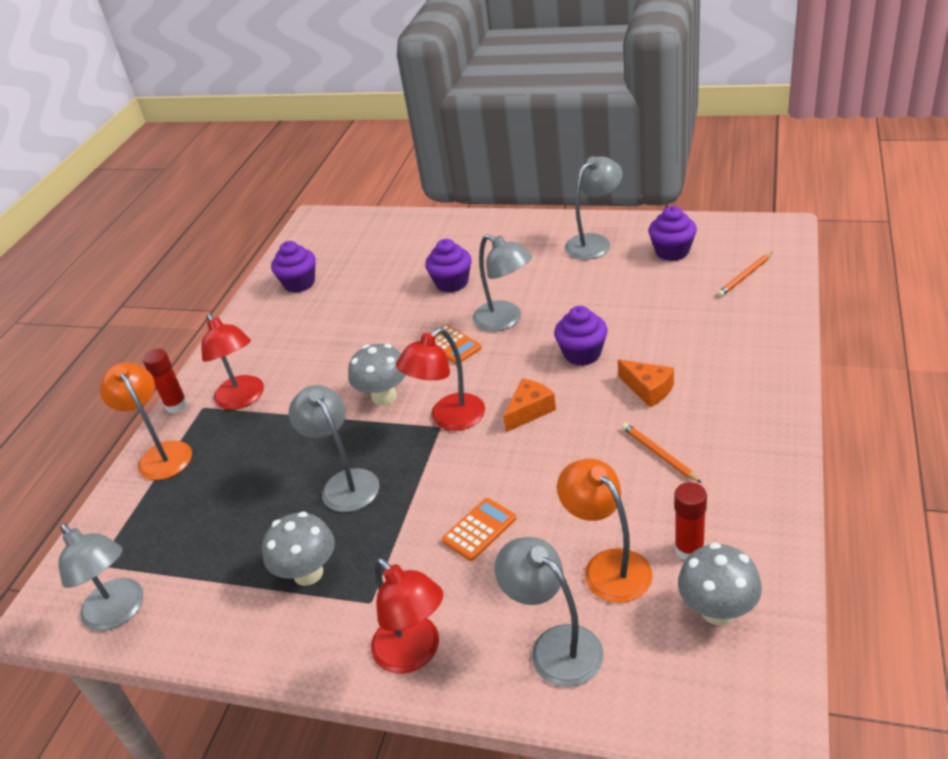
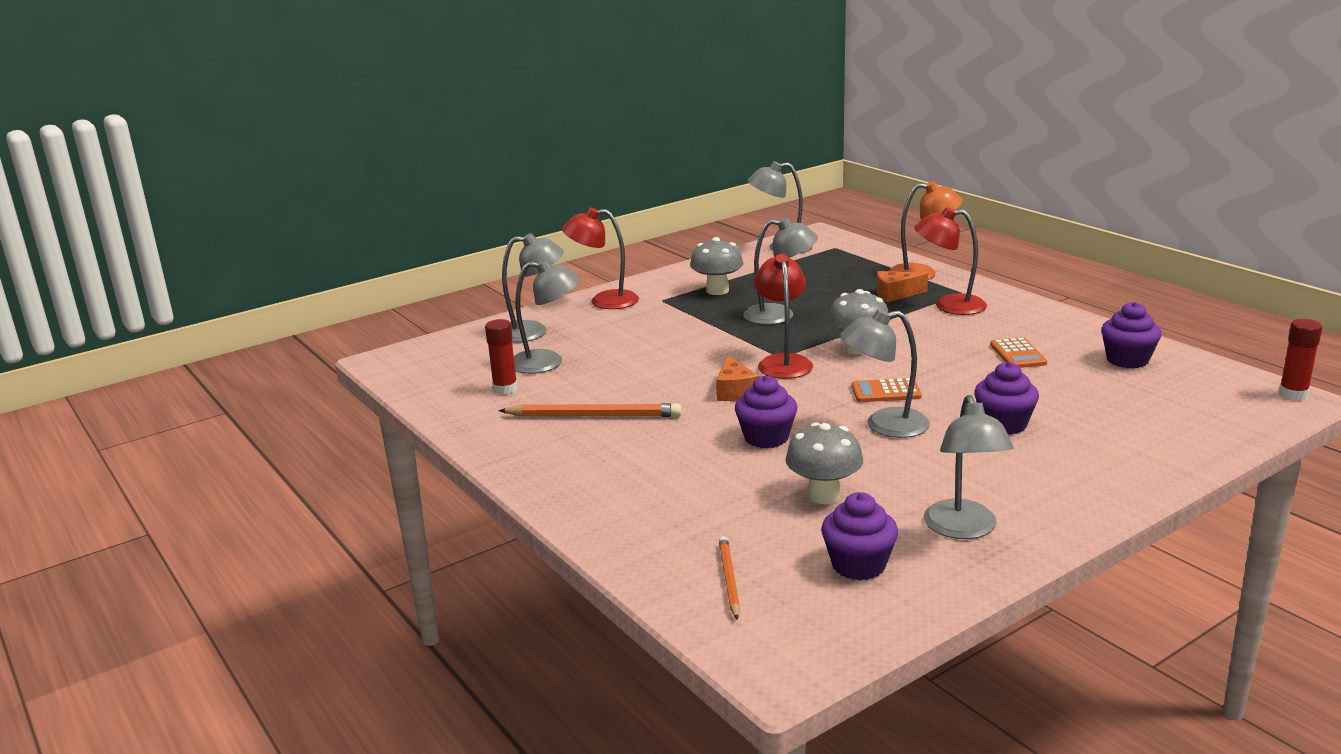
camera: 125 degrees right, 15 degrees down
(176, 405) = (981, 285): red glue stick -> red glue stick (1293, 394)
(479, 529) = (653, 339): orange calculator -> orange calculator (1018, 354)
(608, 566) = (547, 363): orange lamp -> grey lamp
(648, 389) = (665, 443): orange cheese -> orange cheese (895, 294)
(659, 454) = (594, 416): orange pencil -> orange pencil, size x1.70
(717, 610) = (455, 378): grey mushroom -> grey mushroom (824, 495)

